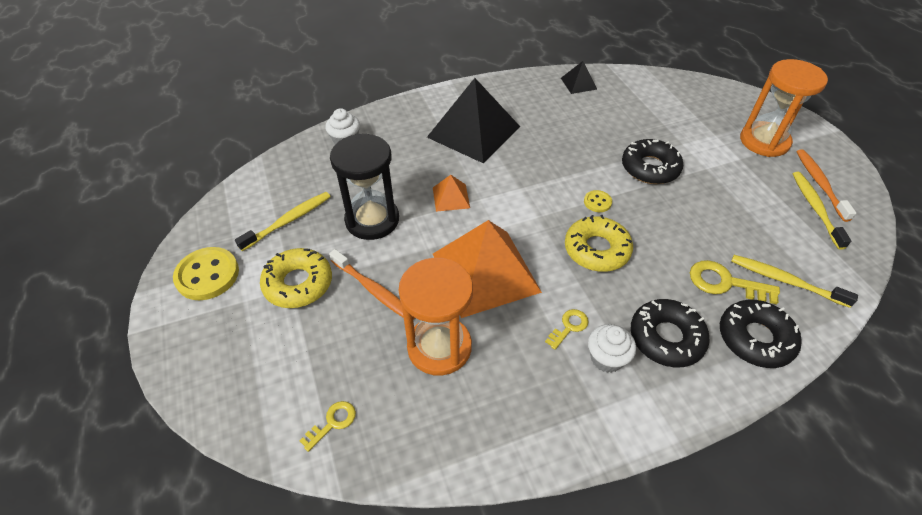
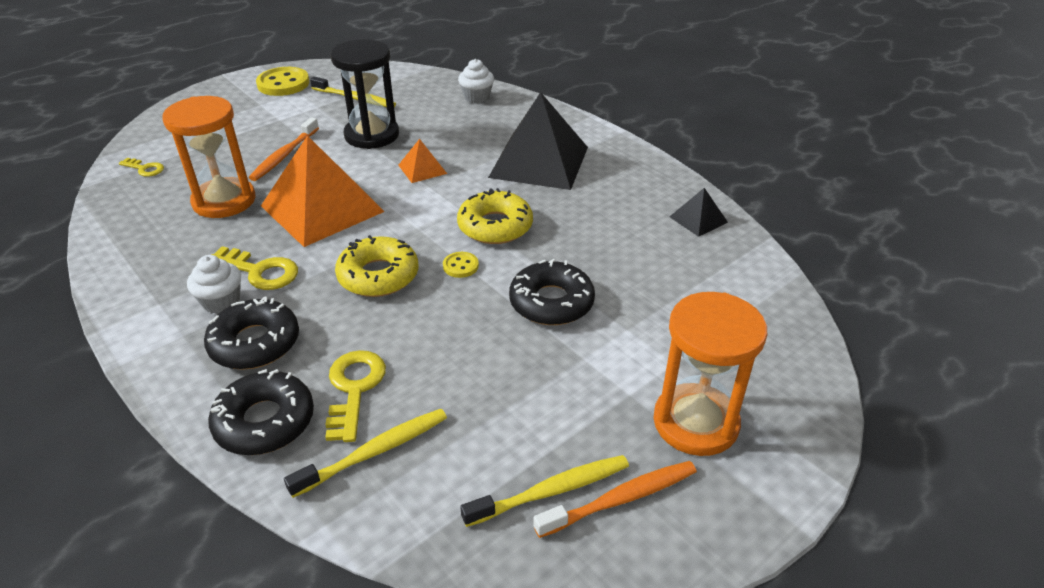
camera: 70 degrees right, 10 degrees down
(298, 283) = (283, 121): yellow donut -> yellow donut (495, 226)
(569, 327) = (259, 271): yellow key -> yellow key, size x1.67
(785, 281) = (374, 452): yellow toothbrush -> yellow toothbrush turned 45 degrees clockwise

